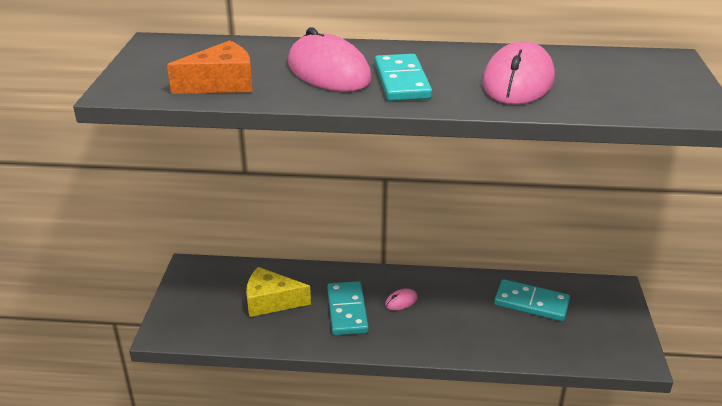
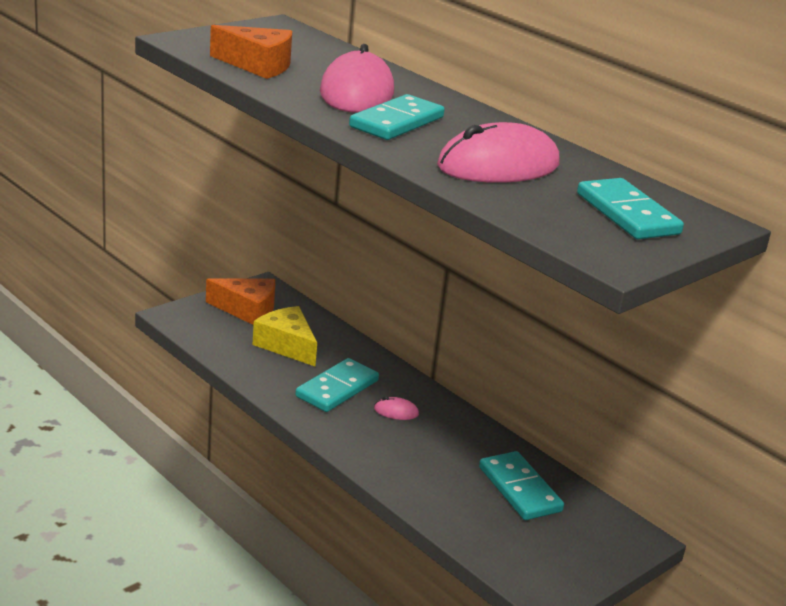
camera: 40 degrees right, 5 degrees down
(206, 292) = (247, 310): none -> orange cheese
(637, 76) = (627, 214): none -> turquoise domino

